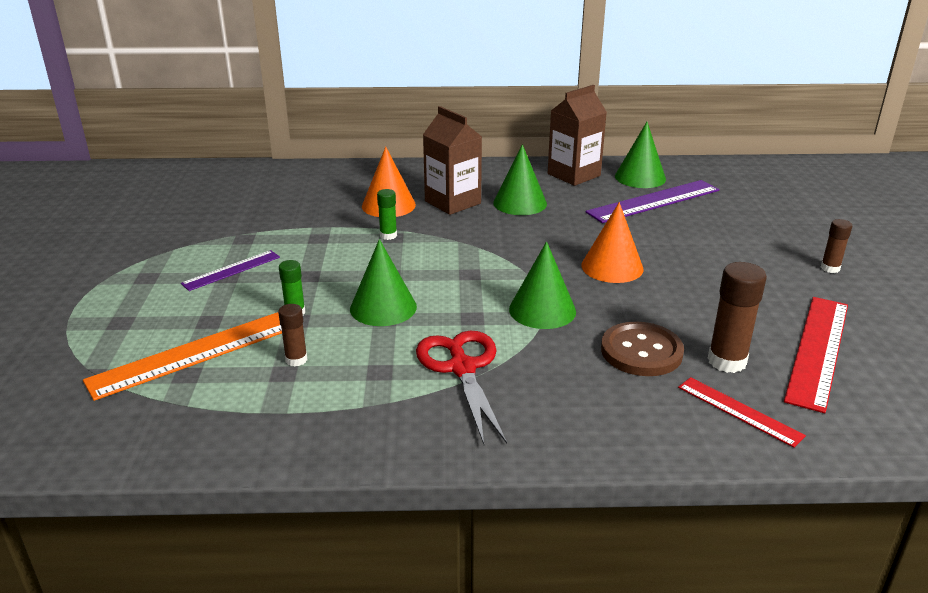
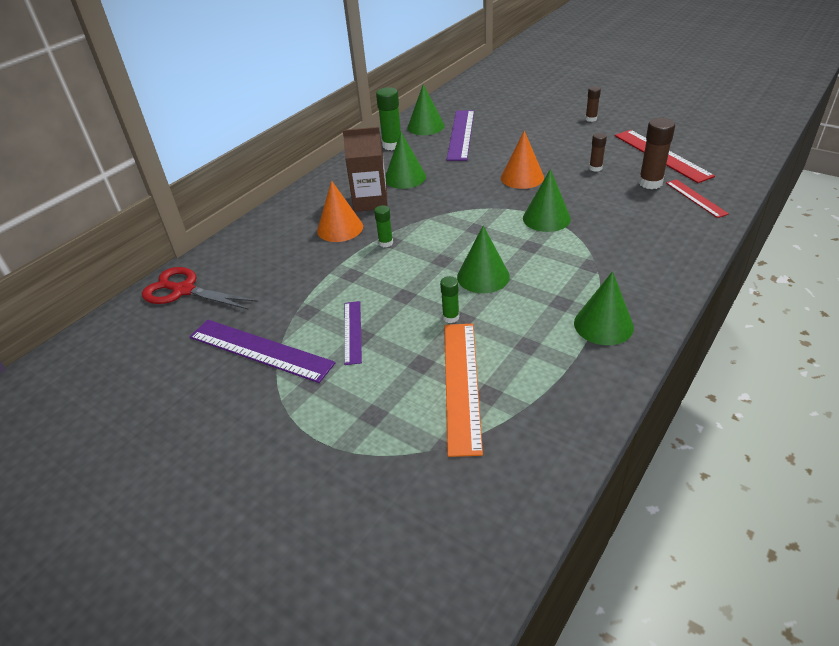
camera: 50 degrees left, 10 degrees up
(175, 239) = (260, 350): none -> purple ruler
(296, 360) = (515, 334): brown glue stick -> brown glue stick (595, 168)
(362, 414) = (603, 325): none -> green cone
(462, 368) = (584, 269): red scissors -> red scissors (184, 290)
(574, 175) = (392, 145): brown carton -> green glue stick
(641, 351) = (619, 203): brown button -> none
(739, 411) = (696, 198): red ruler -> red ruler turned 75 degrees clockwise

